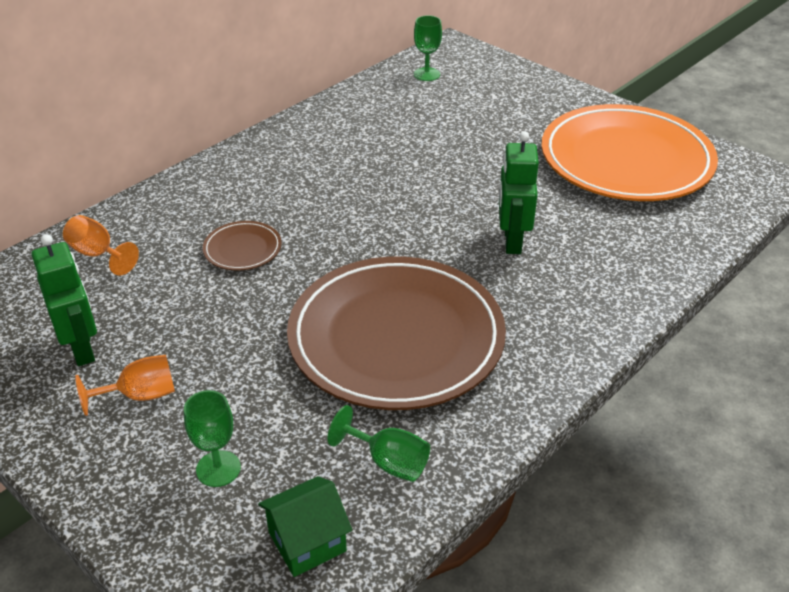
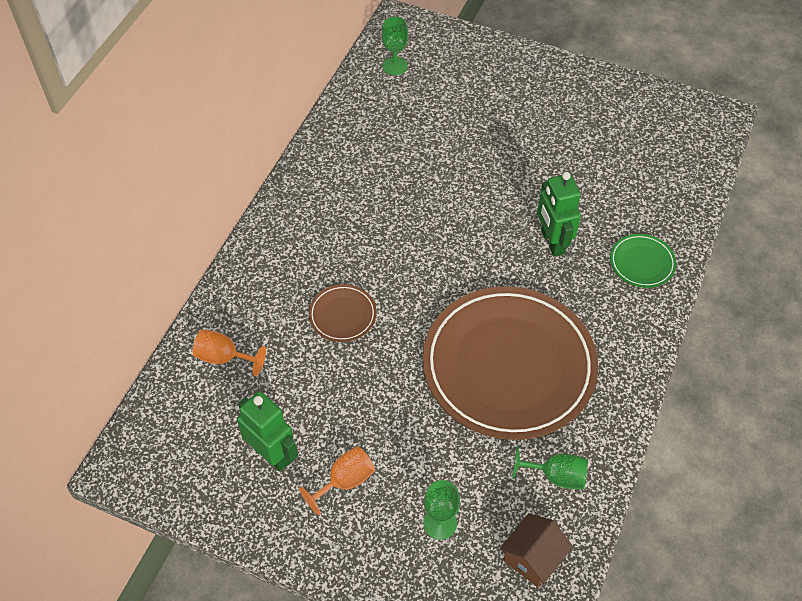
camera: 20 degrees left, 15 degrees up
(307, 542) = (532, 558): green house -> brown house
(610, 283) = (642, 263): none -> green plate
(626, 160) = (604, 127): orange plate -> none

